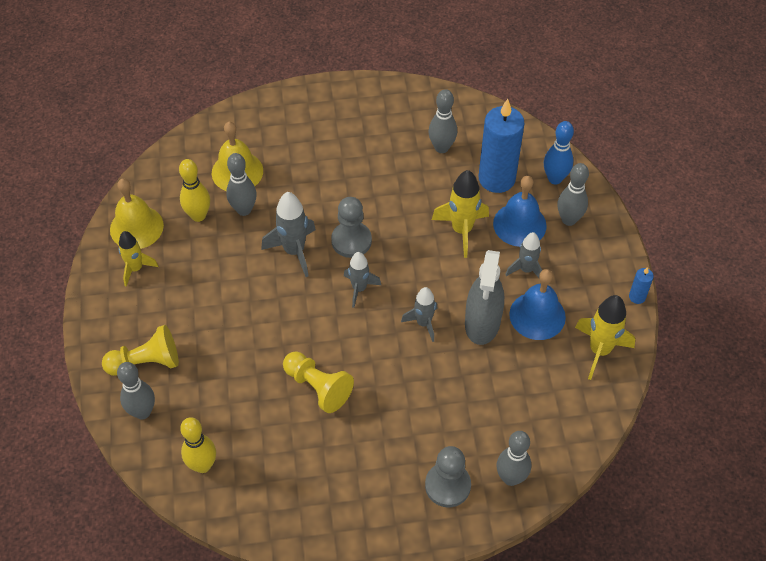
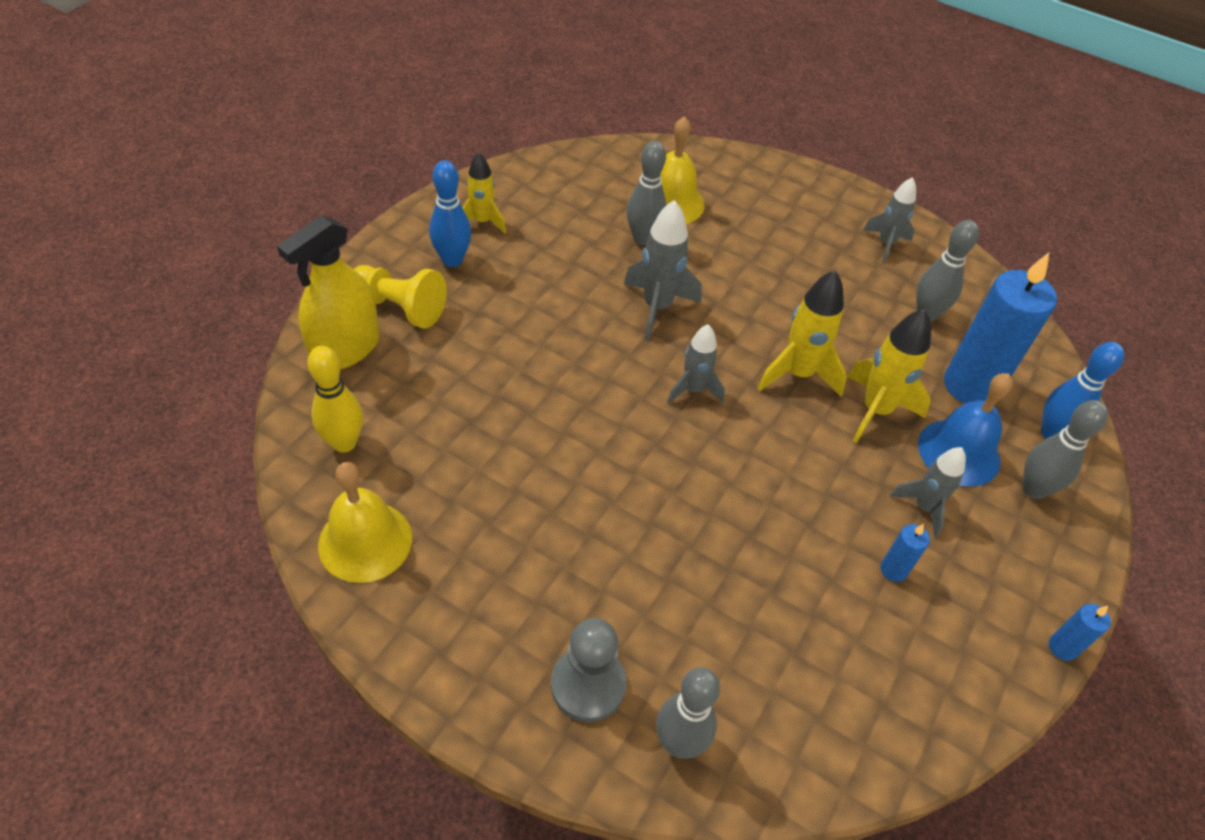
camera: 35 degrees right, 5 degrees down
(136, 227) = (521, 189): yellow bell -> yellow bell (365, 541)
(142, 412) = (345, 349): grey bowling pin -> yellow spray bottle
(145, 308) = (452, 260): none -> blue bowling pin
(198, 215) = (591, 215): yellow bowling pin -> none
(318, 387) = (546, 455): yellow pawn -> none
(351, 241) = (731, 338): grey pawn -> none
(423, 323) = (735, 476): grey rocket -> grey rocket (885, 244)
(482, 323) = (811, 527): grey spray bottle -> none
(537, 315) = (893, 570): blue bell -> blue candle
(599, 350) = (948, 676): yellow rocket -> yellow rocket (798, 374)

